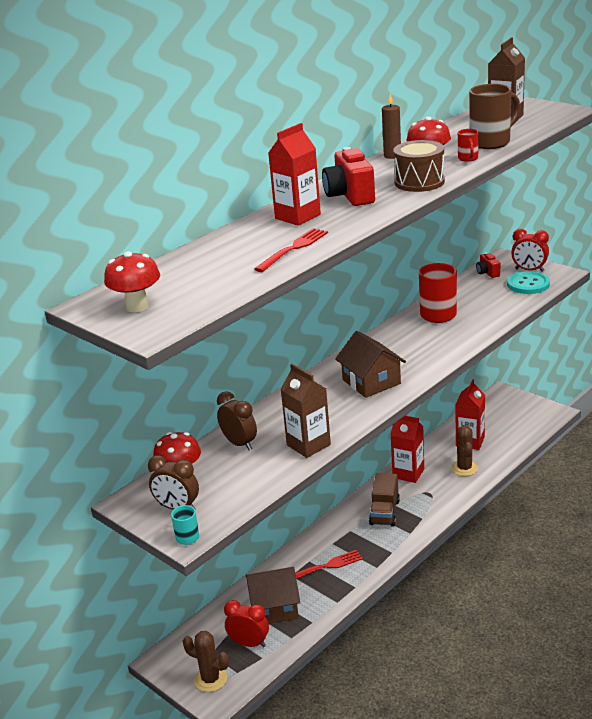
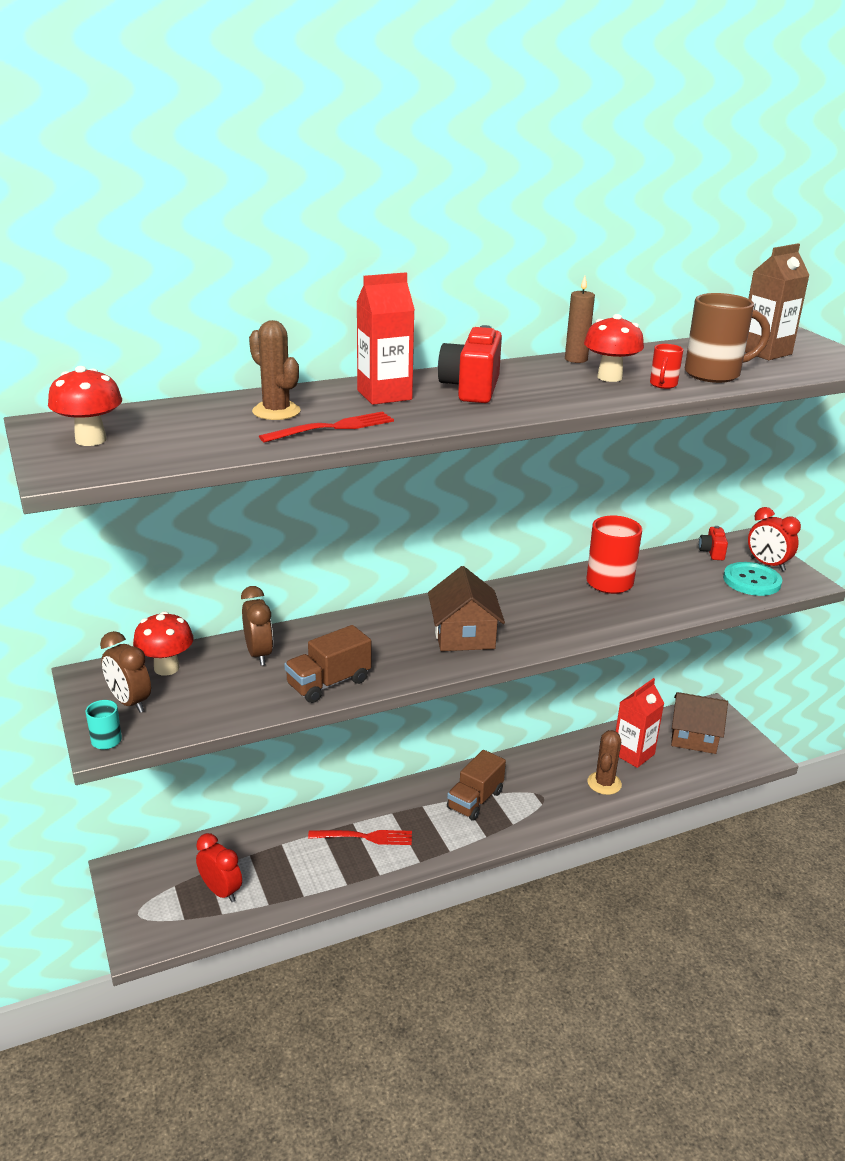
camera: 20 degrees right, 0 degrees up
(210, 679) = (152, 914): brown cactus -> brown cactus (276, 411)
(274, 607) = (277, 861): brown house -> brown house (694, 736)
(308, 445) = (329, 683): brown carton -> brown truck
(408, 473) = (534, 764): red carton -> none
(419, 182) = (571, 395): brown drum -> none

